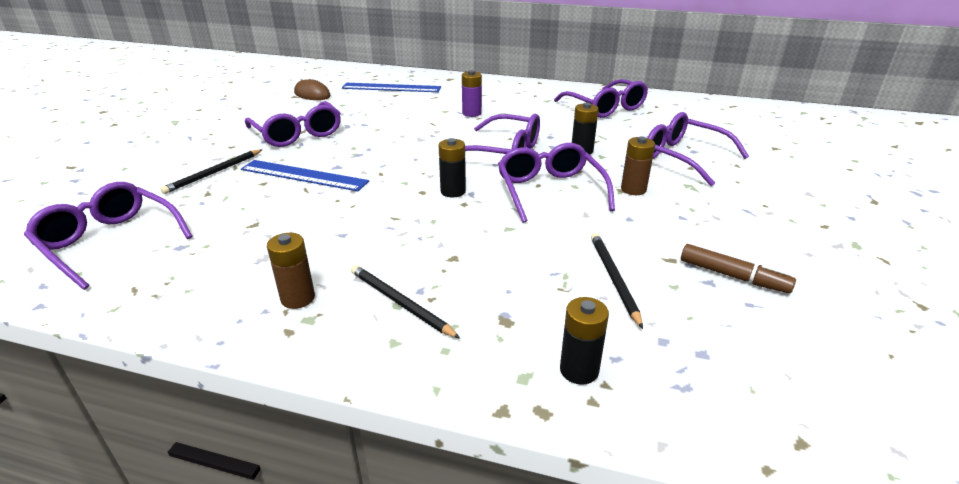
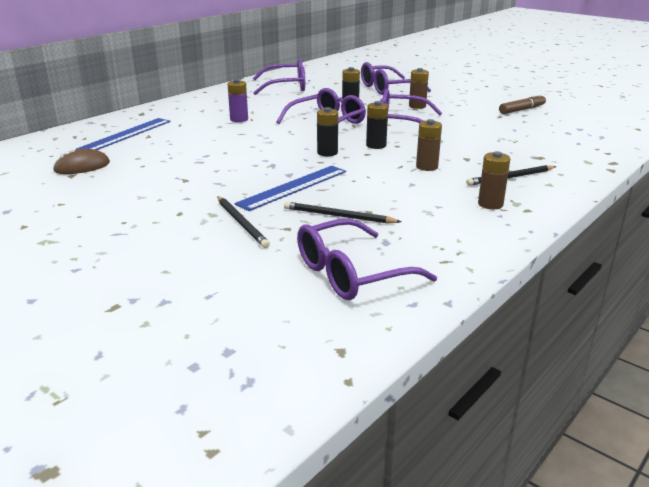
camera: 65 degrees left, 5 degrees down
(298, 134) = (190, 182): purple glasses -> none
(402, 234) = (427, 167): none -> brown battery
(579, 370) = (585, 151): black battery -> black battery (327, 153)
(614, 278) = (511, 129): black pencil -> black pencil (338, 216)

